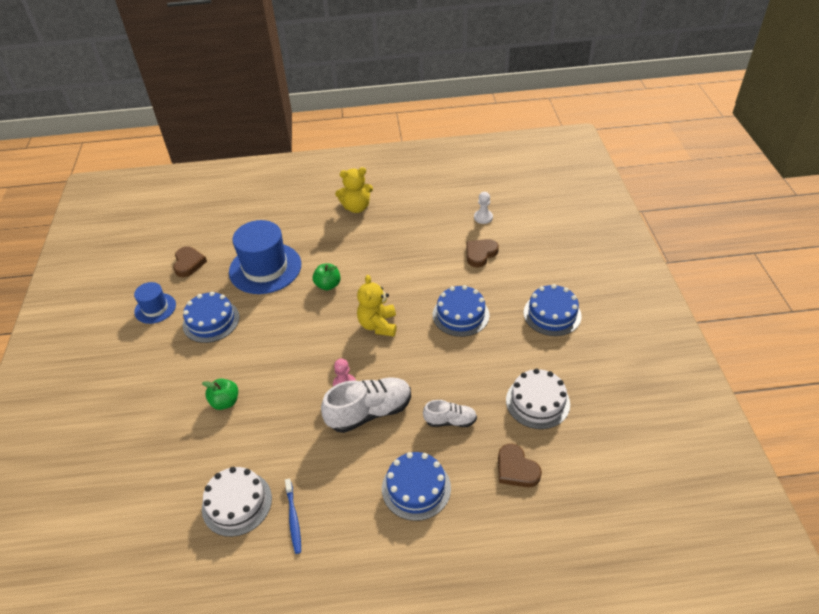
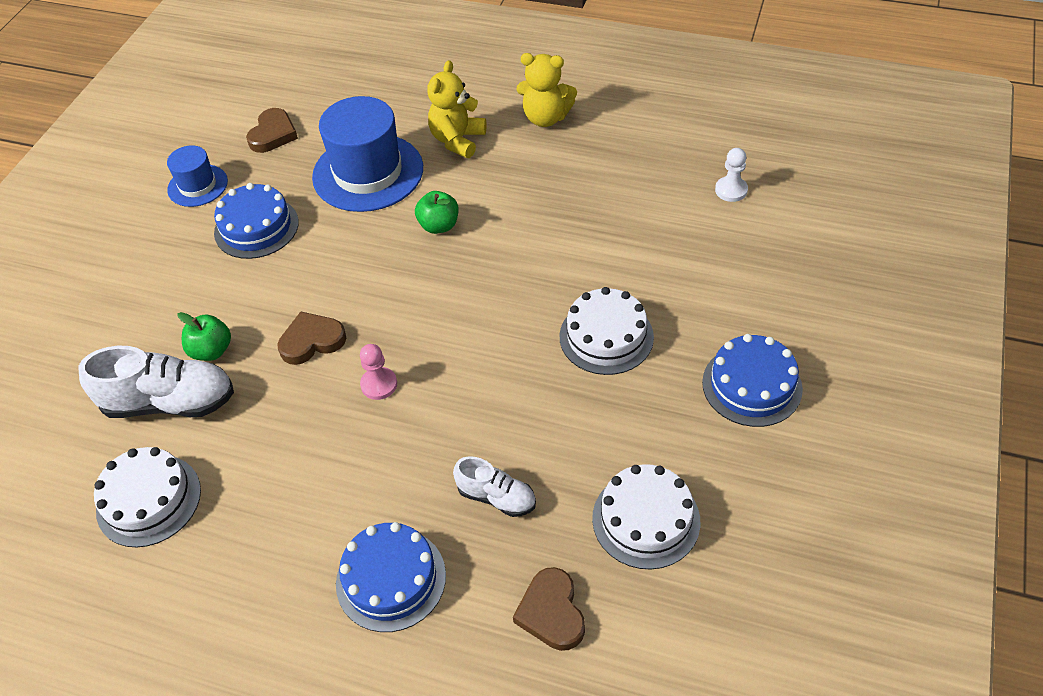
camera: 25 degrees right, 5 degrees up
(293, 519) = (205, 553): blue toothbrush -> none
(369, 412) = (390, 439): white shoe -> white shoe (170, 402)
(378, 325) = (475, 311): yellow teddy bear -> yellow teddy bear (457, 140)
(460, 315) = (606, 336): blue cake -> white cake
(480, 254) = (692, 249): brown heart -> brown heart (312, 341)

